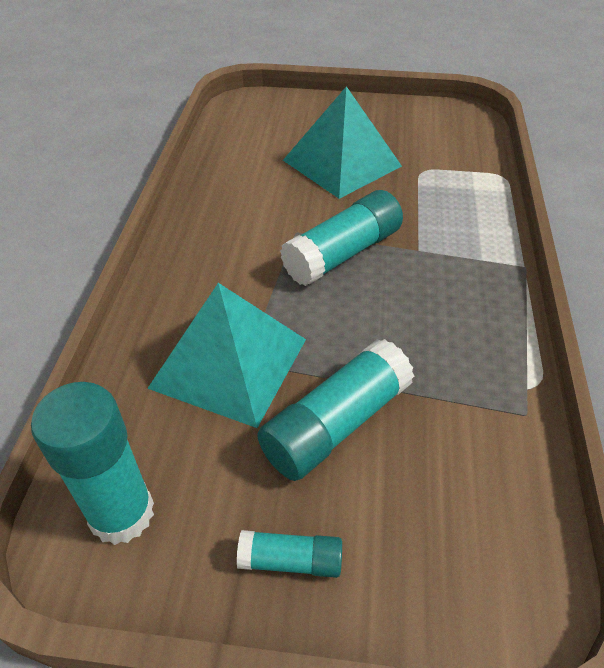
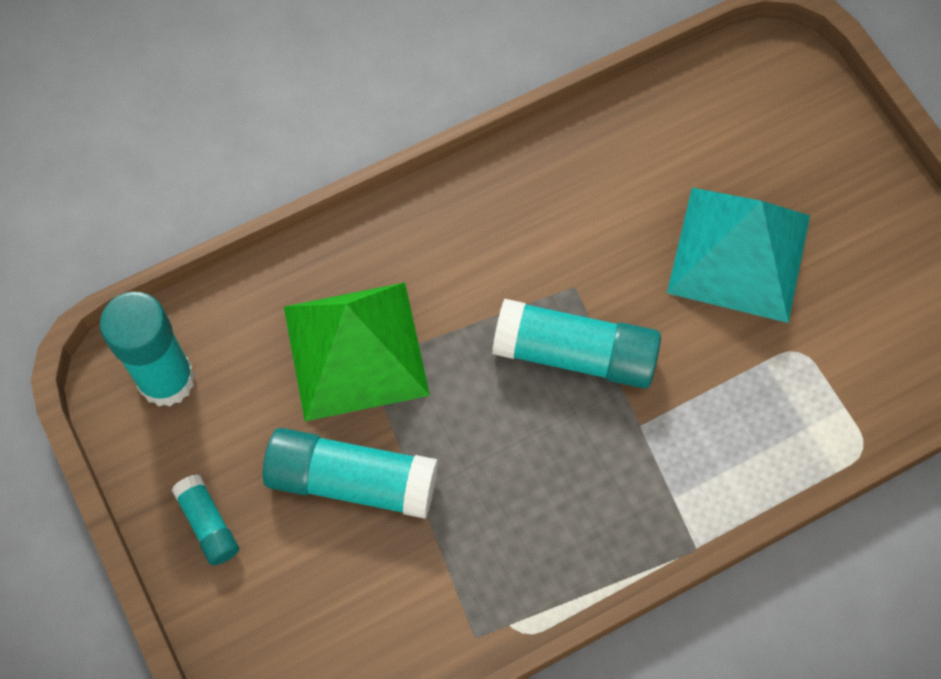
camera: 55 degrees right, 20 degrees up
(229, 363) = (355, 350): turquoise pyramid -> green pyramid

